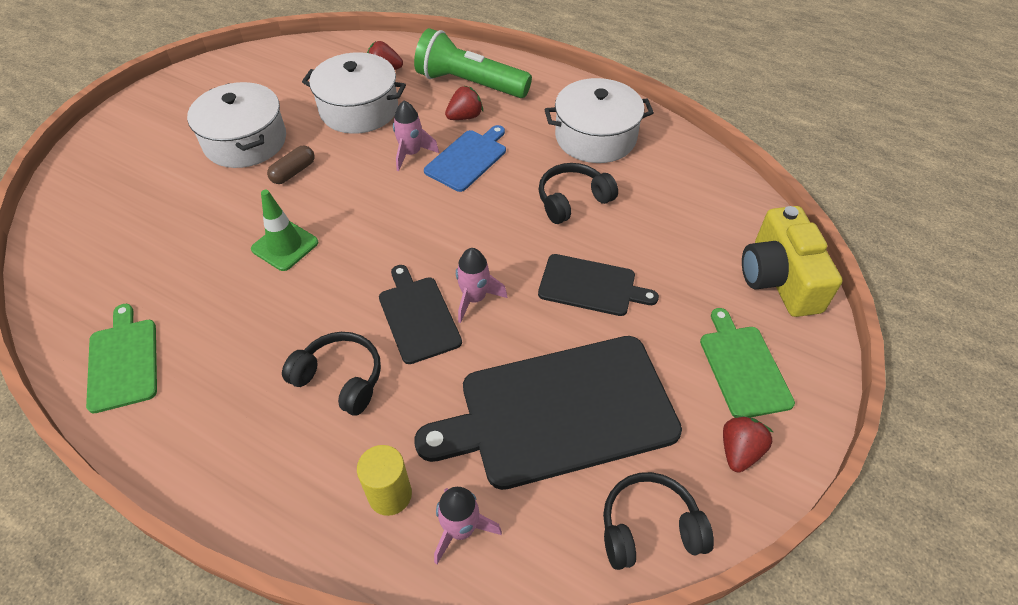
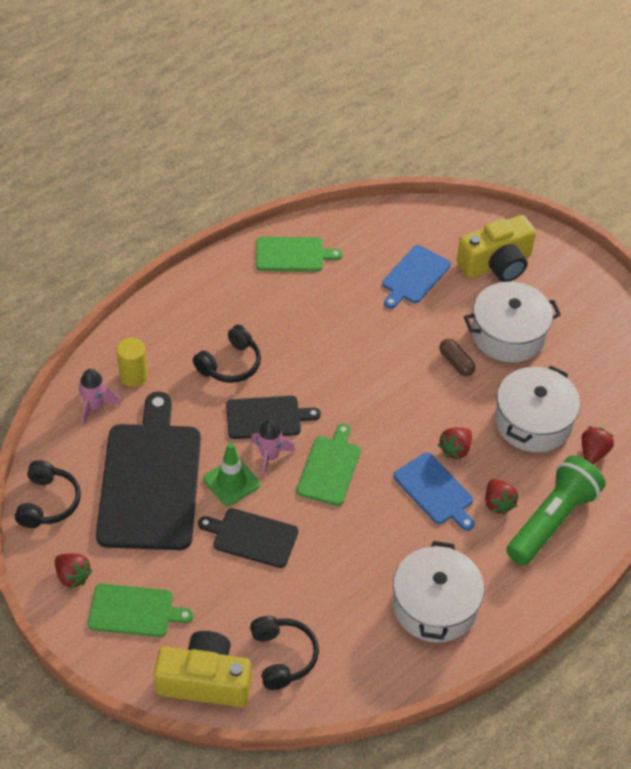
camera: 105 degrees right, 0 degrees up
(138, 165) = (496, 264): none -> yellow camera
(161, 229) = (414, 276): none -> blue cutting board
(285, 246) = (369, 348): green traffic cone -> green traffic cone (231, 482)
(411, 153) = (455, 450): pink rocket -> red strawberry
(471, 242) = (329, 468): none -> green cutting board
(573, 200) = (353, 556): black headphones -> black headphones (283, 656)
(591, 286) = (252, 537): black cutting board -> black cutting board turned 75 degrees clockwise

